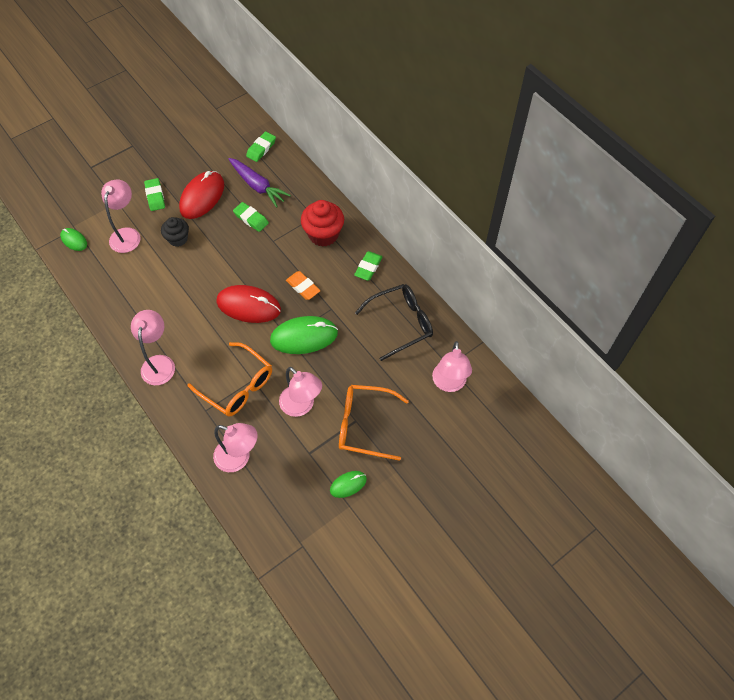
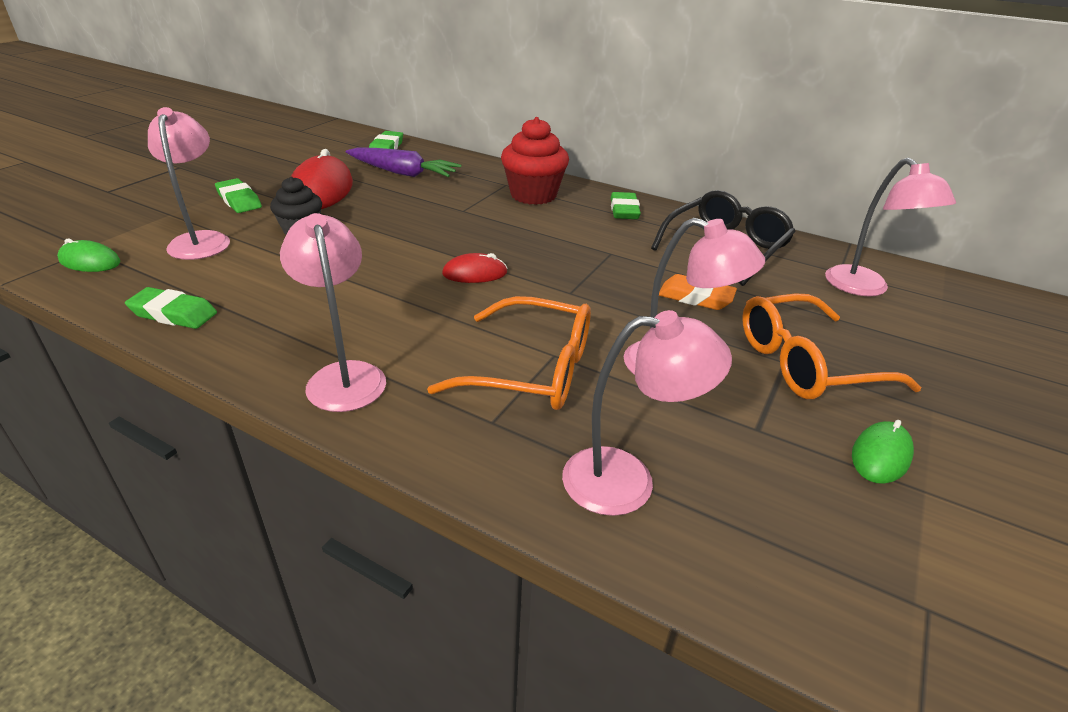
camera: 25 degrees left, 25 degrees down
(248, 306) = (474, 273): red mouse -> red mouse, size x0.53
(251, 219) = (413, 198): green eraser -> green eraser (173, 314)
(303, 287) = (547, 241): orange eraser -> orange eraser (695, 297)
(304, 337) = (597, 287): green mouse -> none

